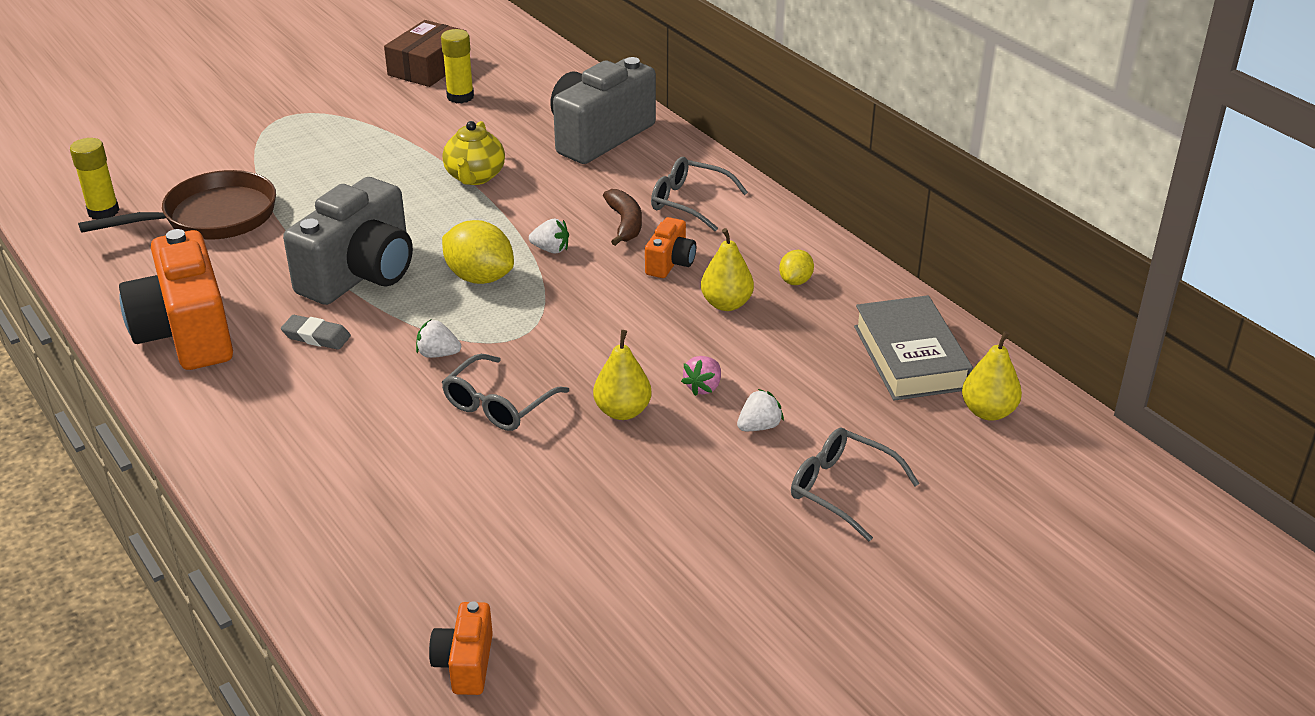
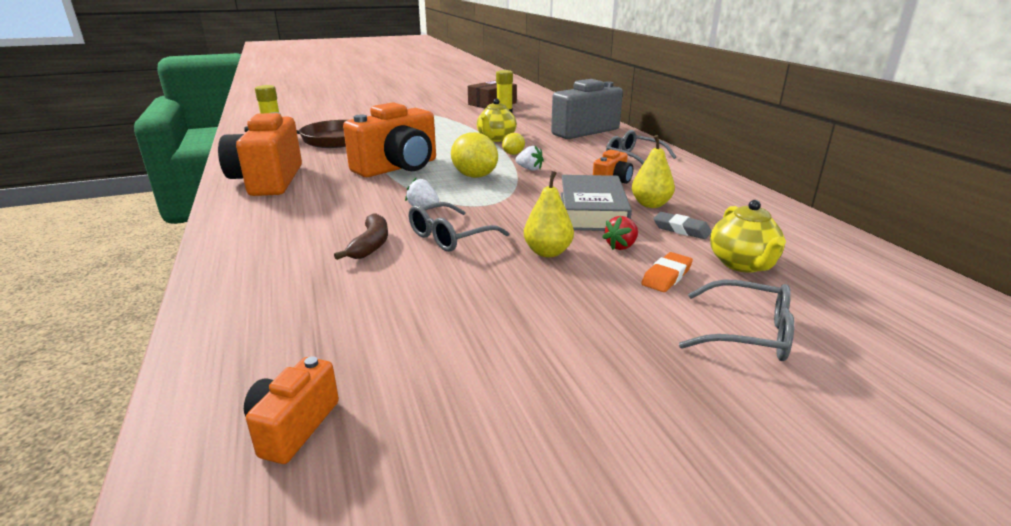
camera: 15 degrees right, 10 degrees down
(316, 336) = (347, 190): grey eraser -> grey eraser (681, 229)
(360, 274) = (398, 168): grey camera -> orange camera
(625, 224) = (585, 163): brown banana -> brown banana (371, 245)
(703, 387) = (621, 246): pink strawberry -> red strawberry
(759, 426) = (666, 276): white strawberry -> orange eraser
(795, 281) = (708, 199): yellow lemon -> yellow lemon (513, 154)
(837, 394) = (742, 264): none -> yellow teapot
(842, 489) = (747, 333): grey glasses -> grey glasses turned 150 degrees clockwise
(910, 357) = (811, 249): grey book -> grey book (592, 211)
(988, 412) = (899, 294): yellow pear -> none

